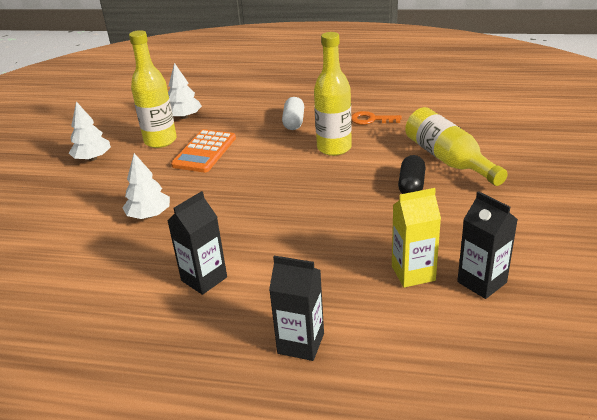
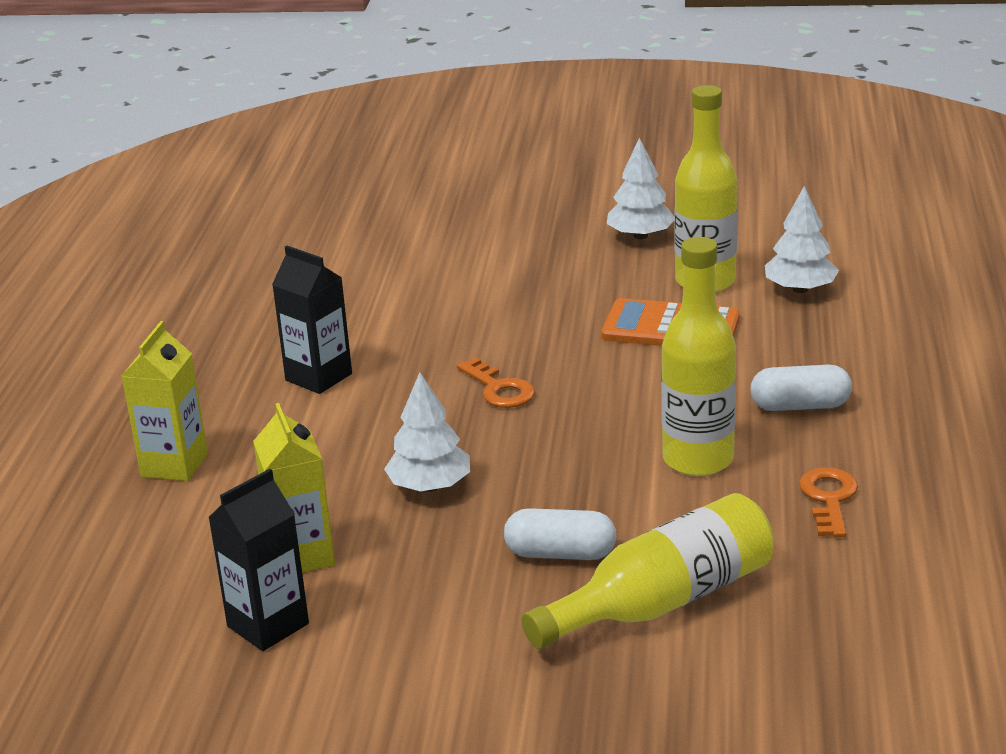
camera: 85 degrees right, 5 degrees down
(149, 215) = (476, 311): white tree -> white tree (430, 486)
(247, 205) = (499, 389): none -> orange key
(301, 343) = (174, 465): black carton -> yellow carton
(411, 185) = (560, 553): black capsule -> white capsule

